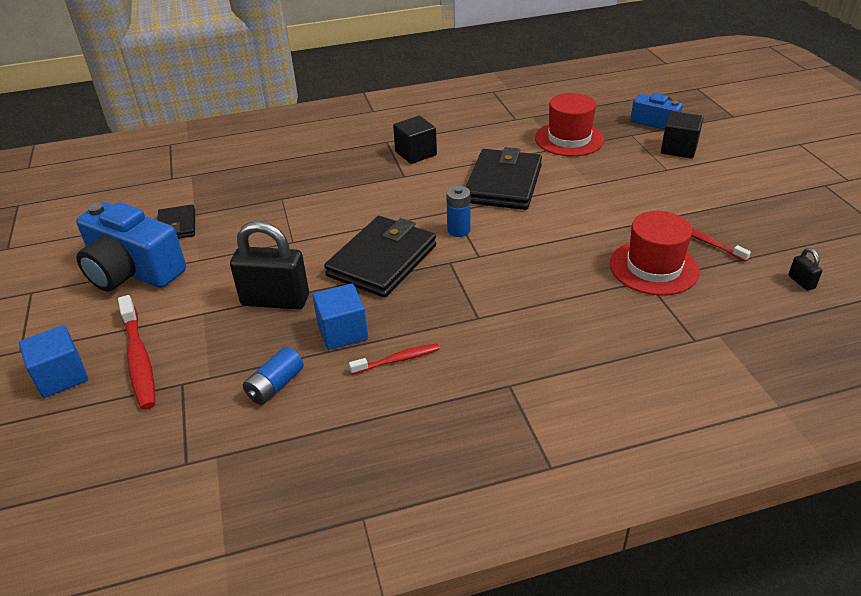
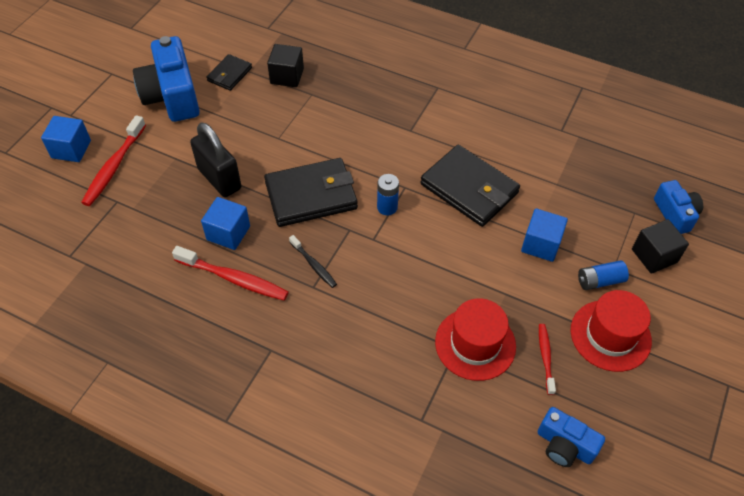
camera: 40 degrees right, 15 degrees up
(275, 385) = (156, 242): blue battery -> blue battery (600, 281)
(397, 360) = (233, 279): red toothbrush -> red toothbrush, size x1.72
(415, 153) = (443, 114): black cube -> black cube (287, 76)
(455, 303) = (313, 265): none -> black toothbrush
(503, 184) = (469, 189): black wallet -> black wallet turned 75 degrees clockwise
(569, 139) = (576, 181): red hat -> red hat (610, 335)
(603, 185) = (541, 244): none -> blue cube
(801, 282) = (564, 445): black padlock -> blue camera

